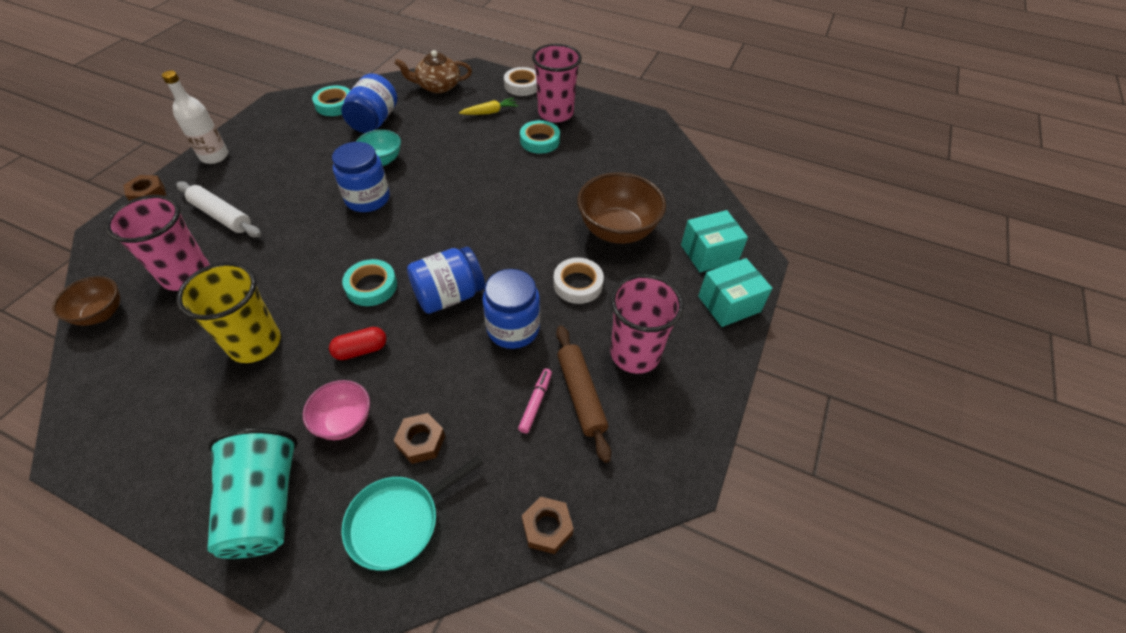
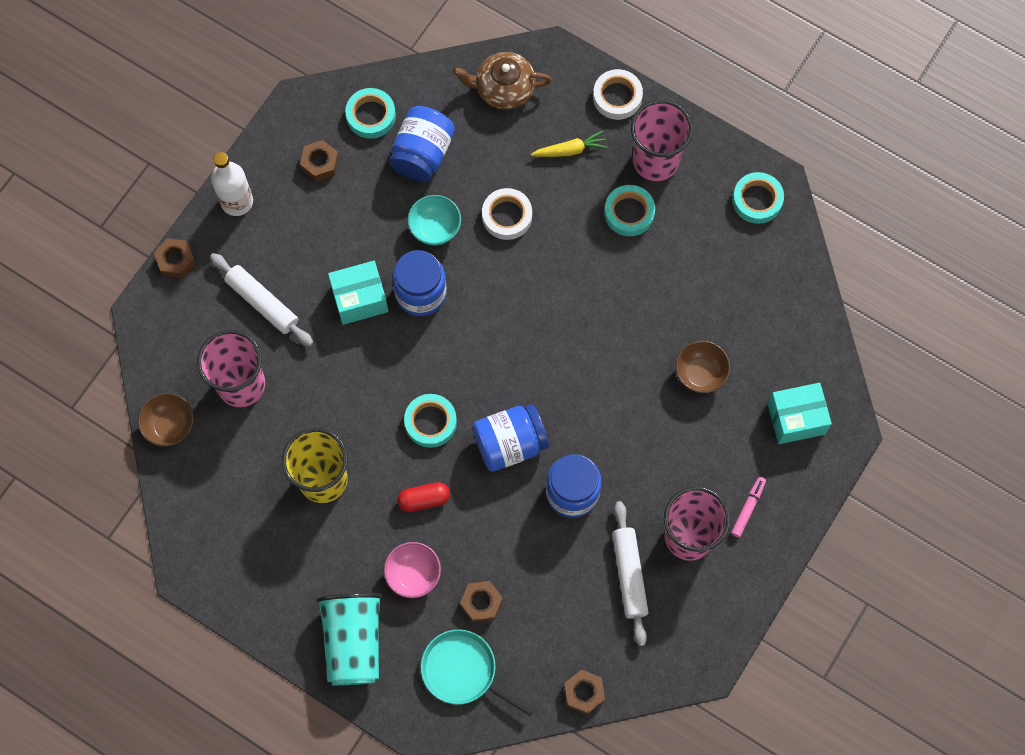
camera: 10 degrees right, 20 degrees up
(290, 131) = (320, 163): none -> brown nut
(398, 521) = (463, 671): turquoise pan -> turquoise pan turned 60 degrees clockwise
(535, 403) = (586, 578): pink marker -> pink marker (748, 508)
(578, 284) = (645, 444): white tape -> white tape (507, 216)
(581, 395) = (629, 575): brown rolling pin -> white rolling pin
(617, 230) = (700, 374): brown bowl -> brown bowl, size x0.57
(637, 128) = (757, 200): none -> turquoise tape
(729, 304) = (799, 489): turquoise box -> turquoise box (360, 299)

